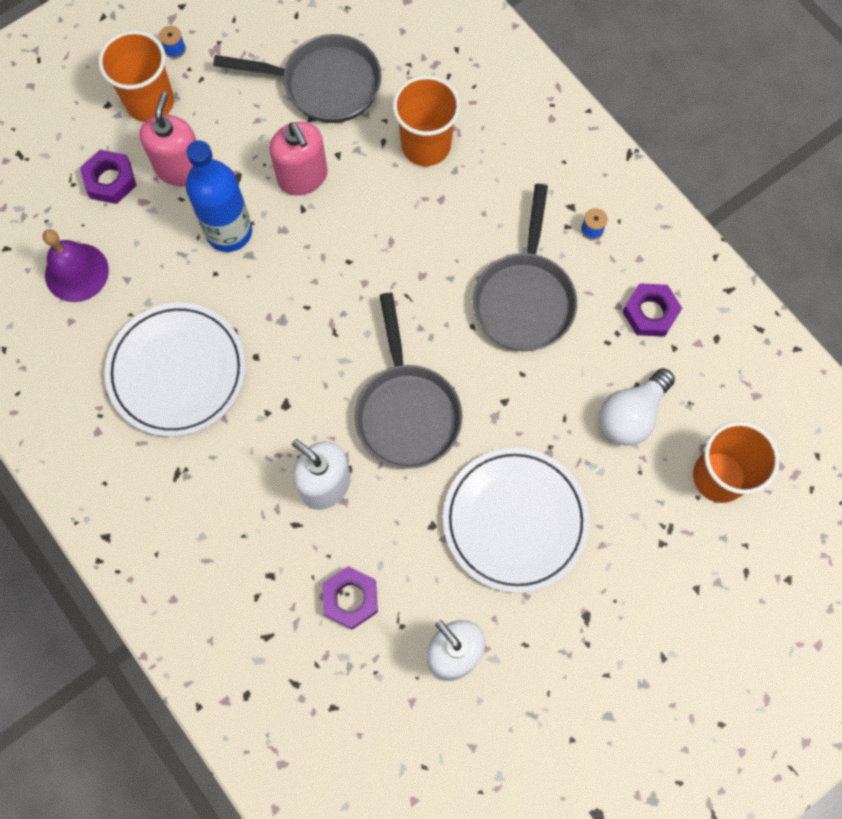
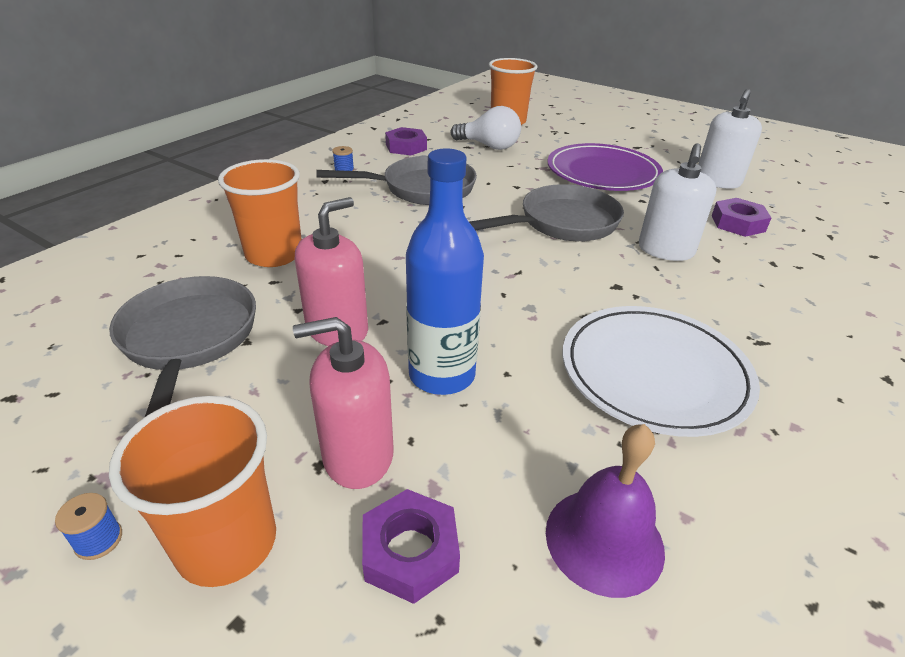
camera: 110 degrees left, 35 degrees down
(515, 520) = (602, 172): white plate -> purple plate

